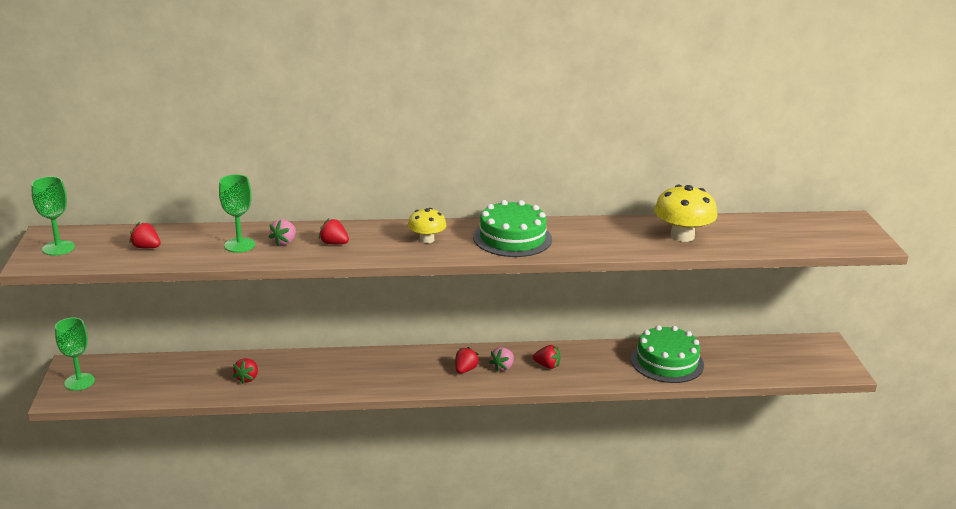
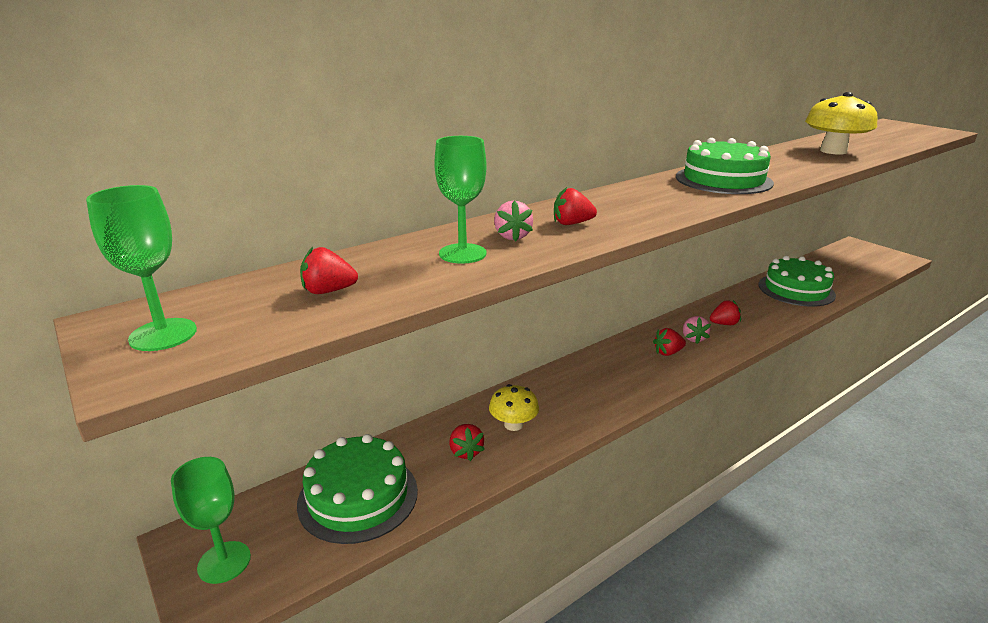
camera: 30 degrees left, 0 degrees up
(166, 378) = (358, 496): none -> green cake
(427, 239) = (655, 198): yellow mushroom -> yellow mushroom (513, 424)
(465, 370) = (668, 353): red strawberry -> red strawberry turned 105 degrees counterclockwise

